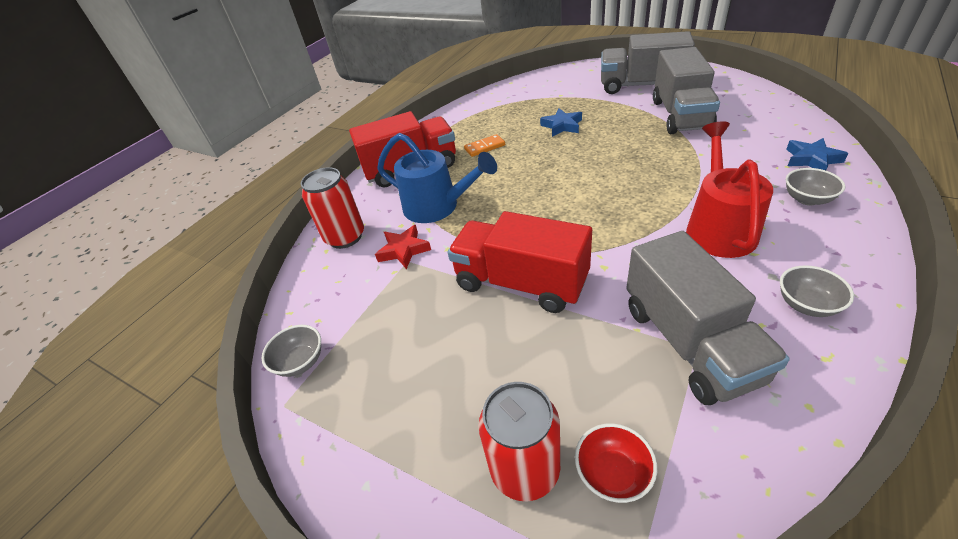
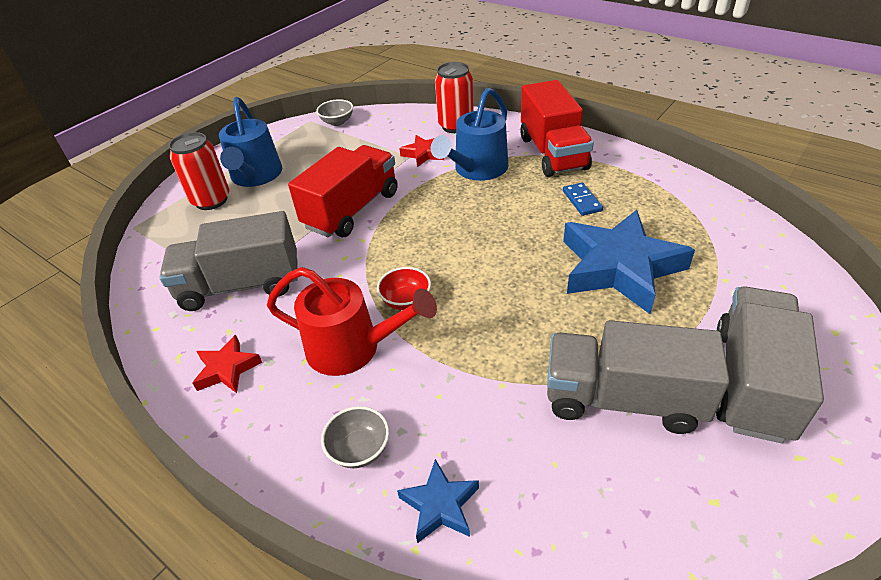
camera: 95 degrees right, 0 degrees up
(452, 424) = (256, 176): none -> blue watering can
(484, 147) = (582, 201): orange domino -> blue domino
(562, 126) = (619, 267): blue star -> blue star, size x2.14
(612, 473) = (185, 231): red bowl -> red bowl (406, 301)
(806, 304) = (227, 369): grey bowl -> red star

